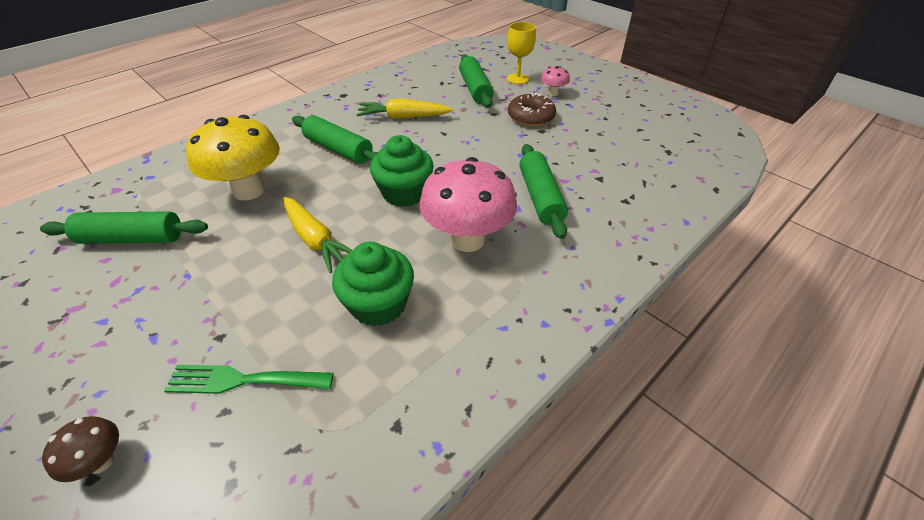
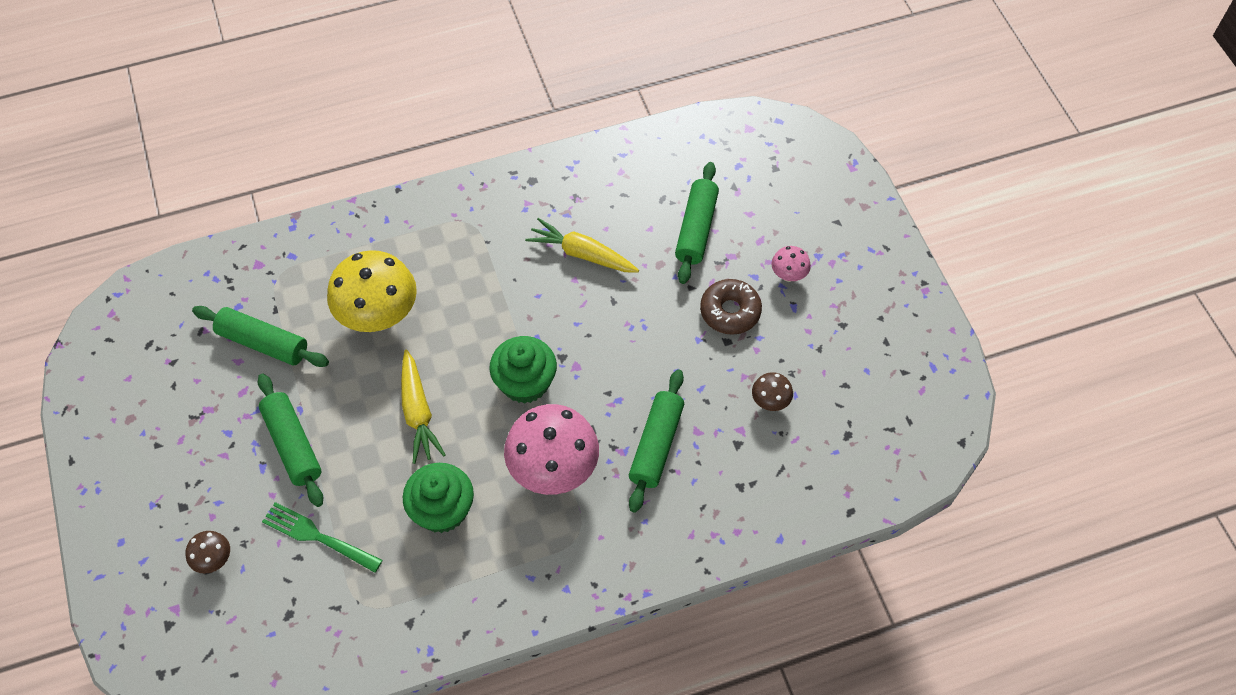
camera: 25 degrees right, 15 degrees up
(338, 149) = (487, 285): green rolling pin -> green rolling pin (292, 445)
(517, 79) = (763, 227): yellow goblet -> none
(600, 150) = (770, 402): none -> brown mushroom

